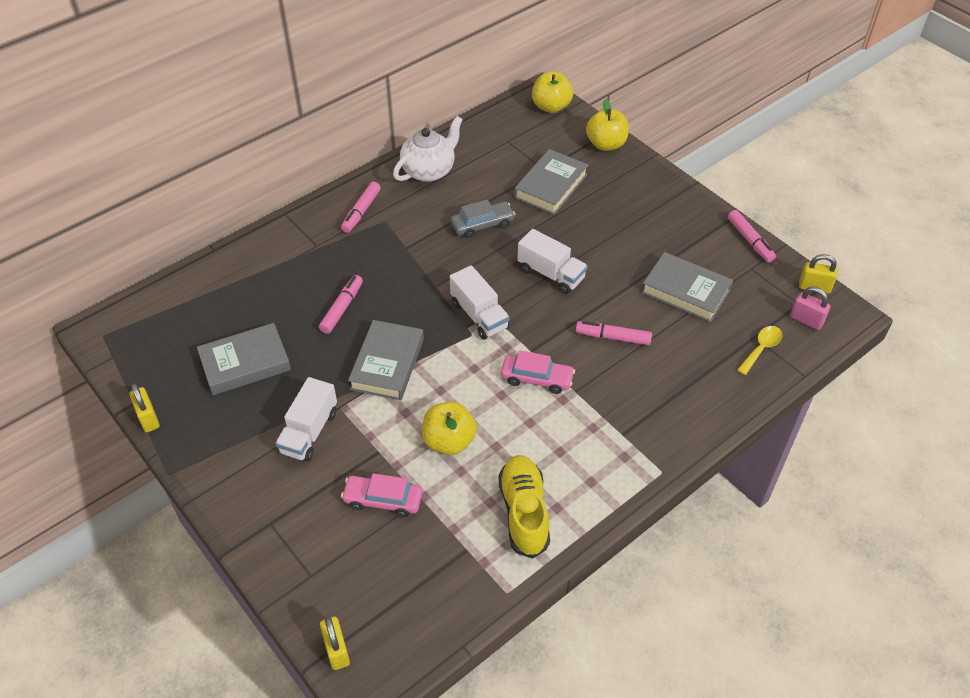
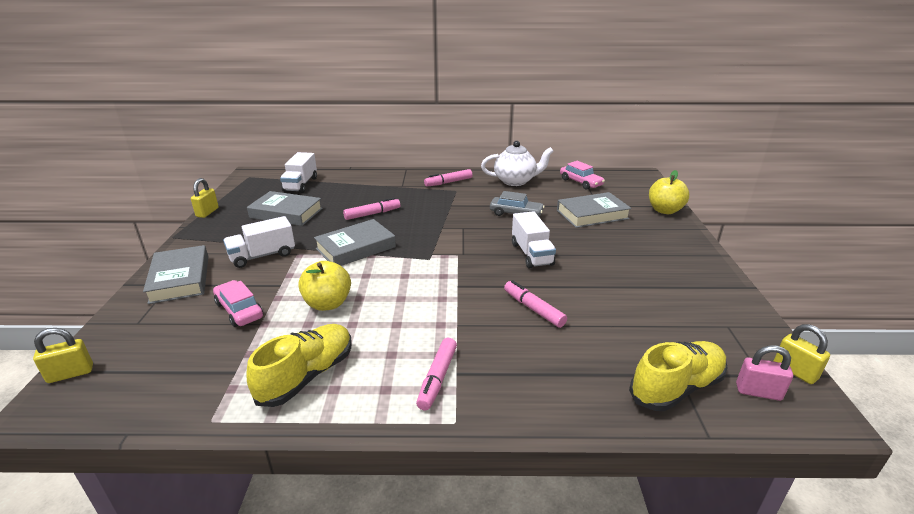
camera: 40 degrees right, 20 degrees down
(336, 650) = (70, 373): yellow padlock -> yellow padlock turned 45 degrees clockwise
(479, 315) = (449, 252): white truck -> white truck (301, 184)
(537, 378) = (439, 302): pink car -> pink car (580, 182)
(551, 107) = (642, 182): yellow apple -> none
(685, 291) = (638, 311): grey book -> grey book (180, 279)
(750, 241) = (746, 308): pink marker -> pink marker (437, 378)
(761, 349) = (676, 387): yellow spoon -> yellow shoe
(806, 320) = (758, 392): pink padlock -> pink padlock turned 60 degrees counterclockwise

